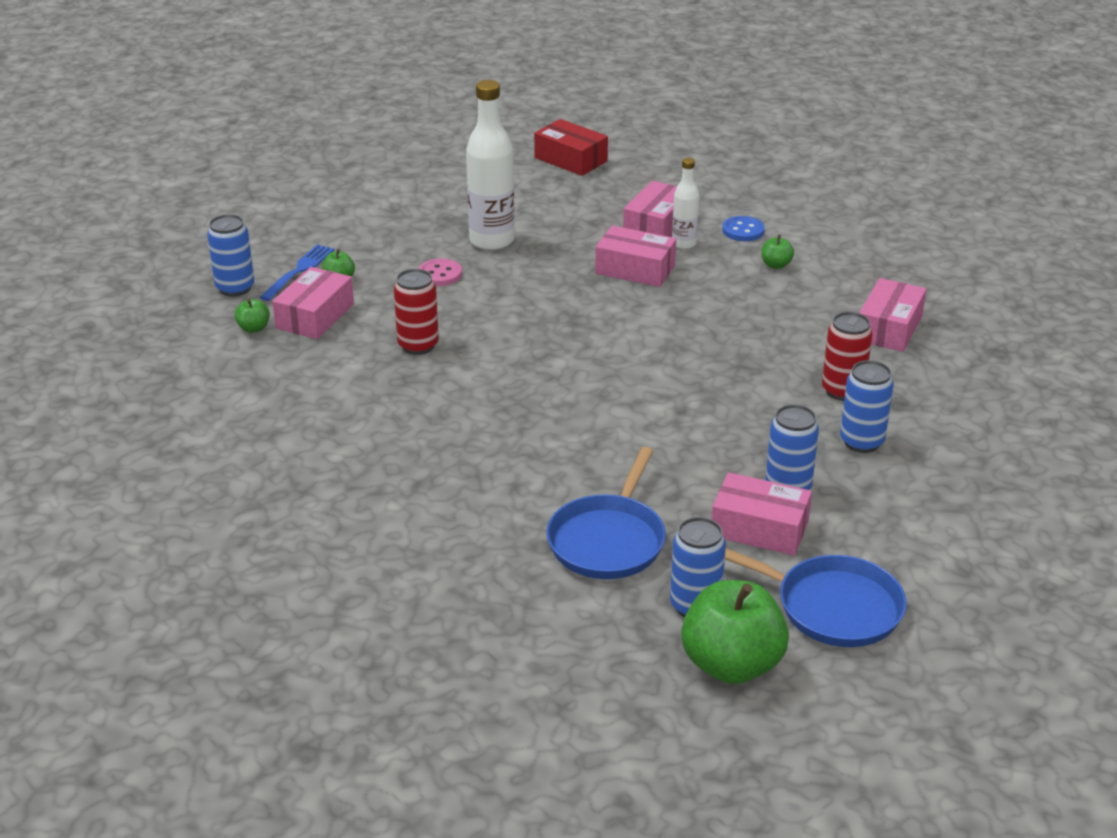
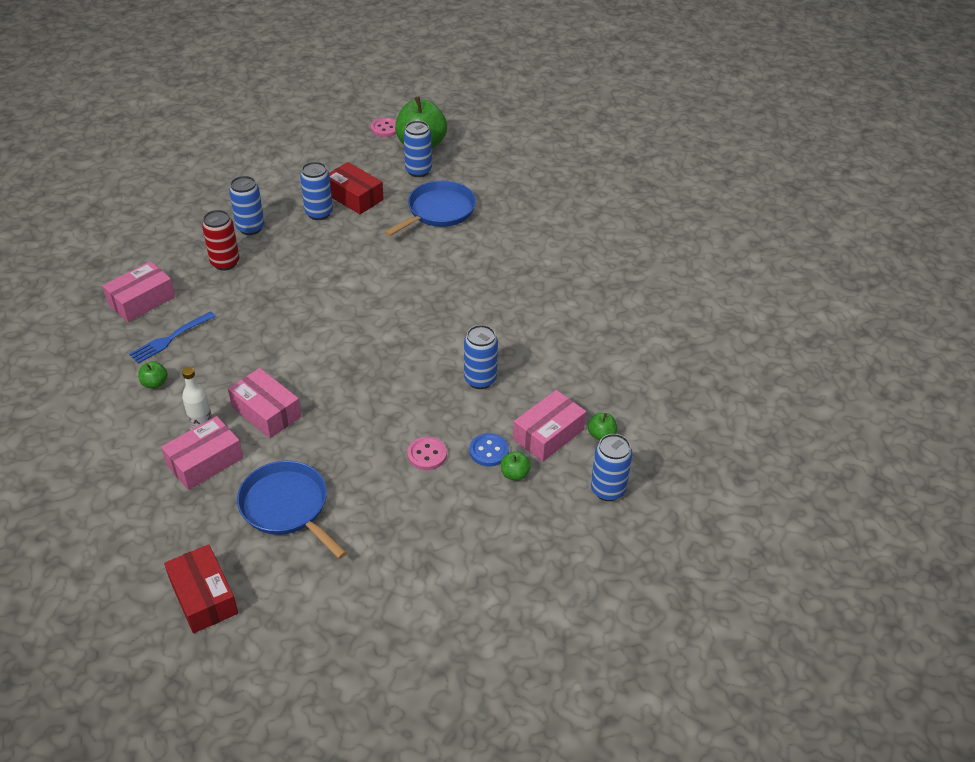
camera: 160 degrees left, 10 degrees up
(299, 271) = (546, 496): blue fork -> blue fork (171, 338)
(418, 345) = (480, 380): red can -> blue can
(492, 241) = (360, 485): white bottle -> none
(743, 230) = (140, 431): blue button -> blue button (489, 451)
(759, 528) = (354, 197): pink box -> red box
(827, 682) = (385, 128): none -> pink button
(832, 607) = (353, 154): blue pan -> blue pan (287, 507)

